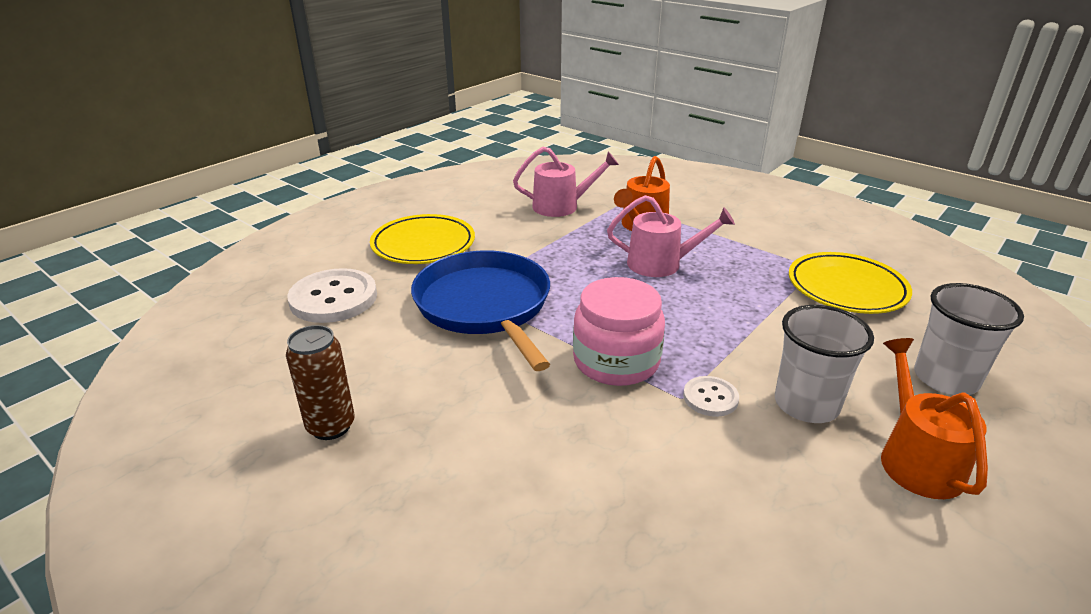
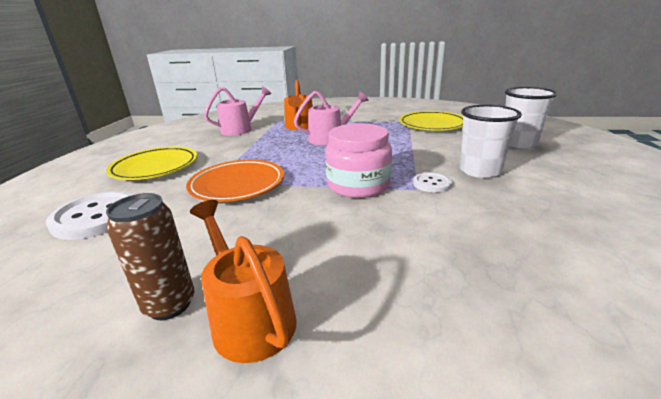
camera: 30 degrees left, 5 degrees down
(485, 306) = (237, 185): blue pan -> orange plate
(916, 459) = (555, 174): orange watering can -> orange watering can (249, 318)

